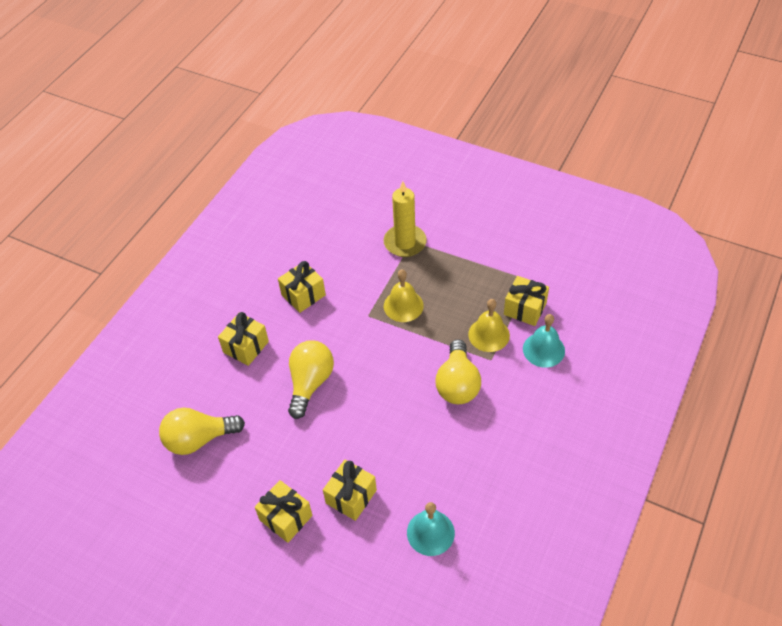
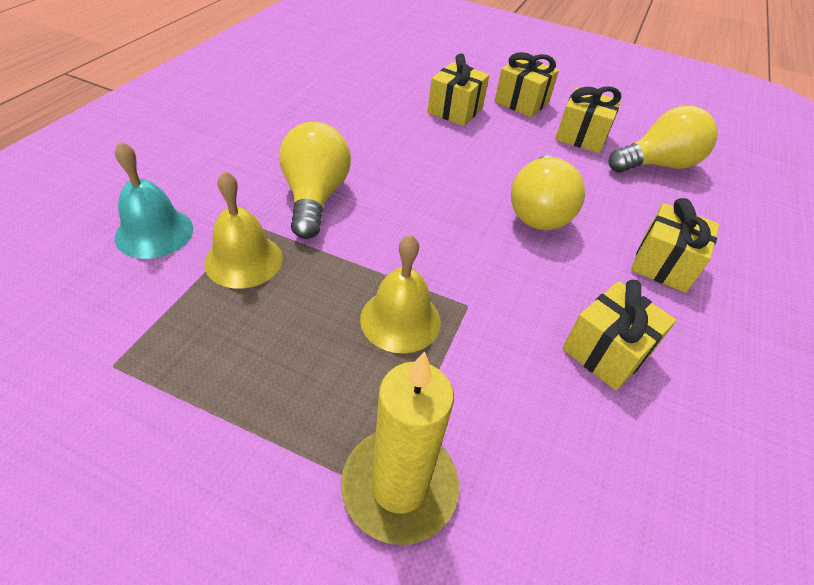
camera: 170 degrees right, 5 degrees down
(430, 532) = (367, 83): turquoise bell -> none
(525, 309) = (154, 301): yellow gift -> yellow gift (581, 136)

